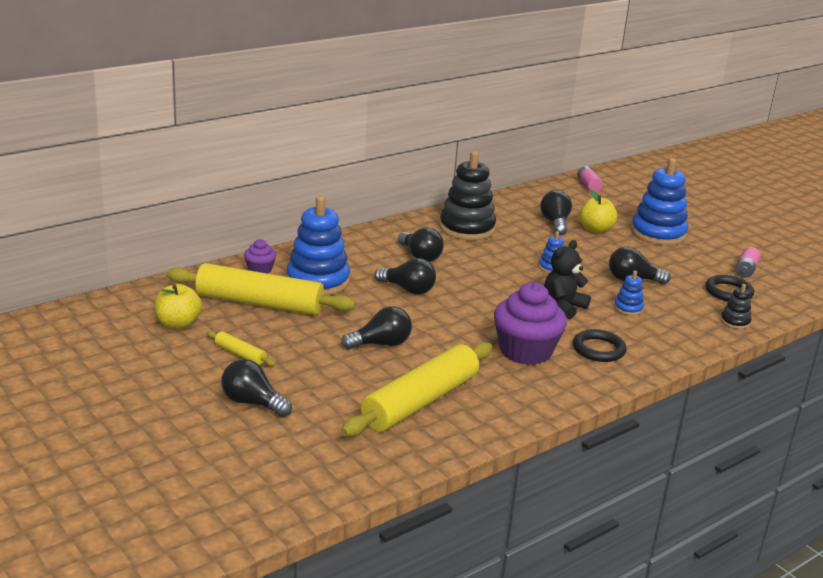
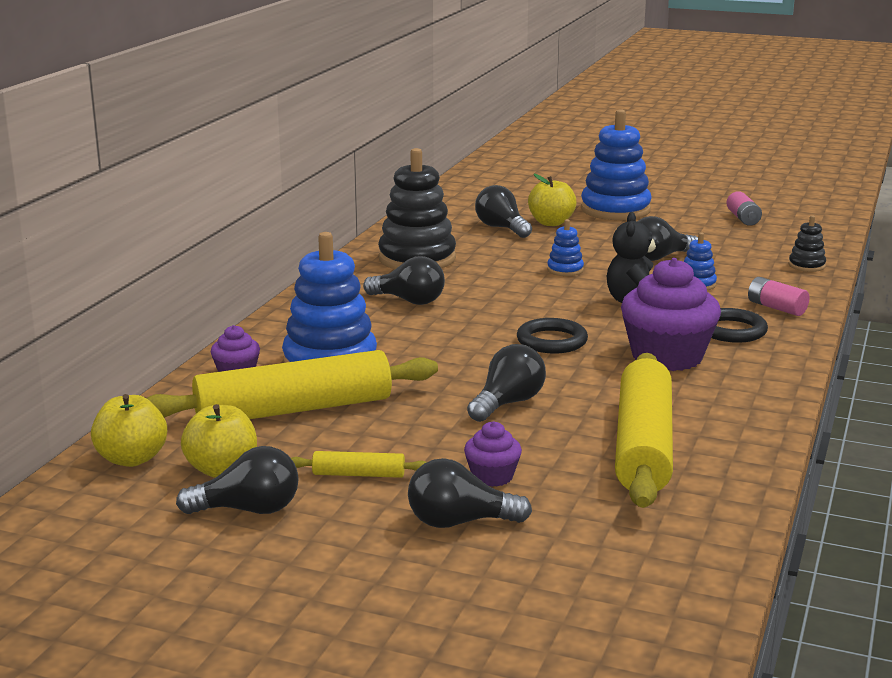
camera: 30 degrees left, 5 degrees down
(145, 301) = (132, 459): none -> yellow apple
(307, 384) = (492, 476): none -> purple cupcake
(408, 289) = (449, 338): black light bulb -> black light bulb (248, 510)
(588, 186) = (479, 185): pink battery -> pink battery (776, 308)
(728, 292) = (759, 242): black ring -> black ring (552, 341)

